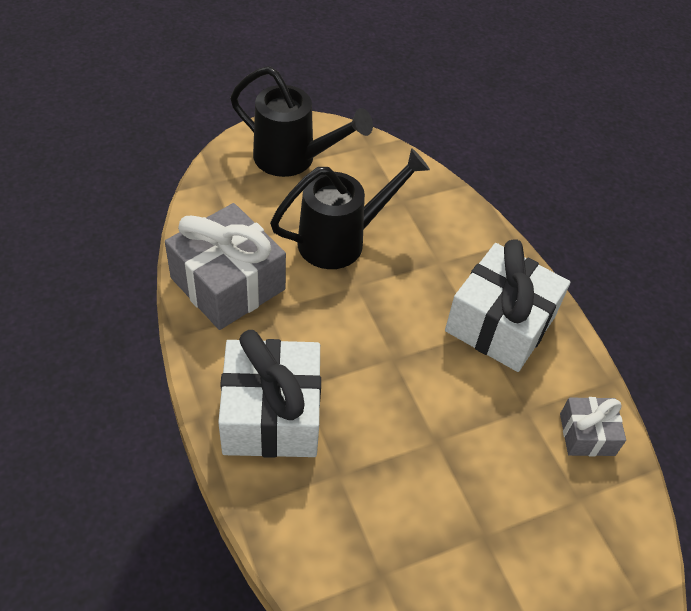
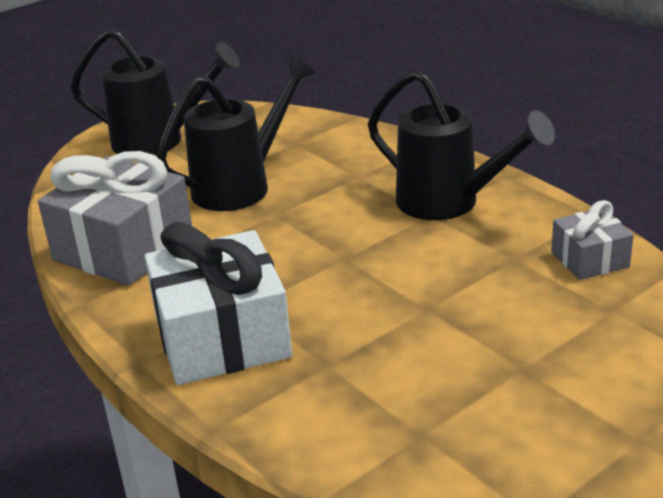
camera: 10 degrees left, 20 degrees down
(500, 324) = (449, 203): white gift -> black watering can

